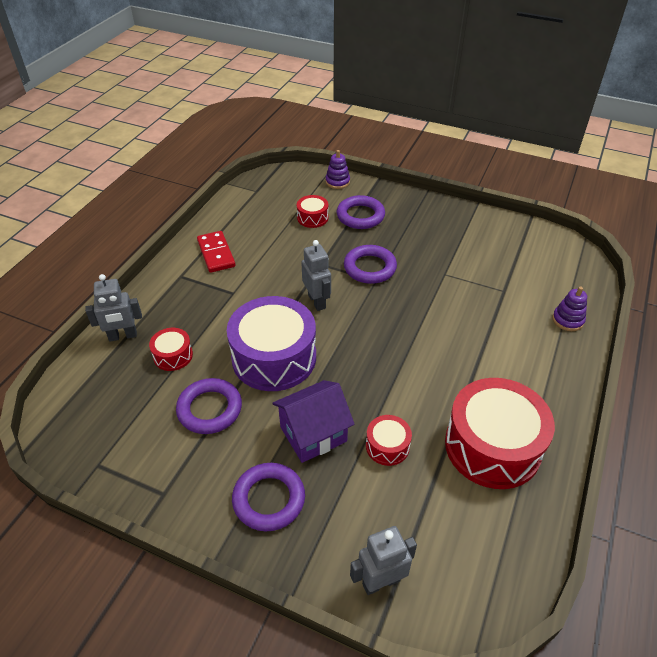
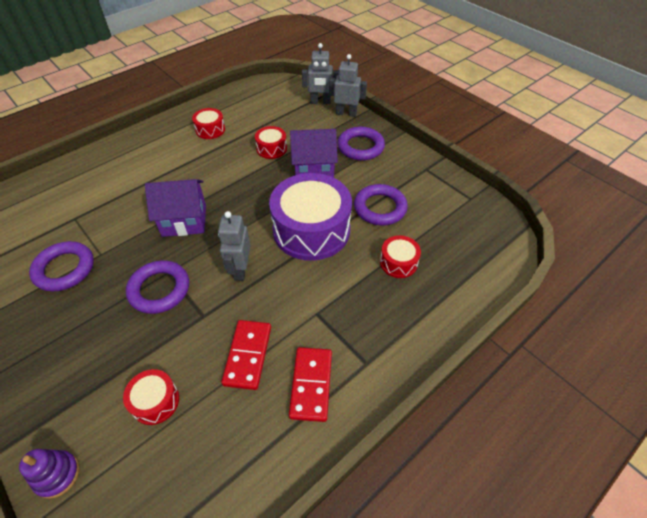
camera: 155 degrees left, 5 degrees up
(123, 336) = (444, 301): grey robot -> grey robot (346, 113)
(270, 254) = (248, 355): none -> red domino
(360, 216) = (96, 377): purple ring -> purple ring (64, 269)
(404, 323) = (184, 220): none -> purple house
(492, 446) = (210, 130): red drum -> red drum, size x0.46
(567, 320) = (64, 178): purple stacking toy -> none

